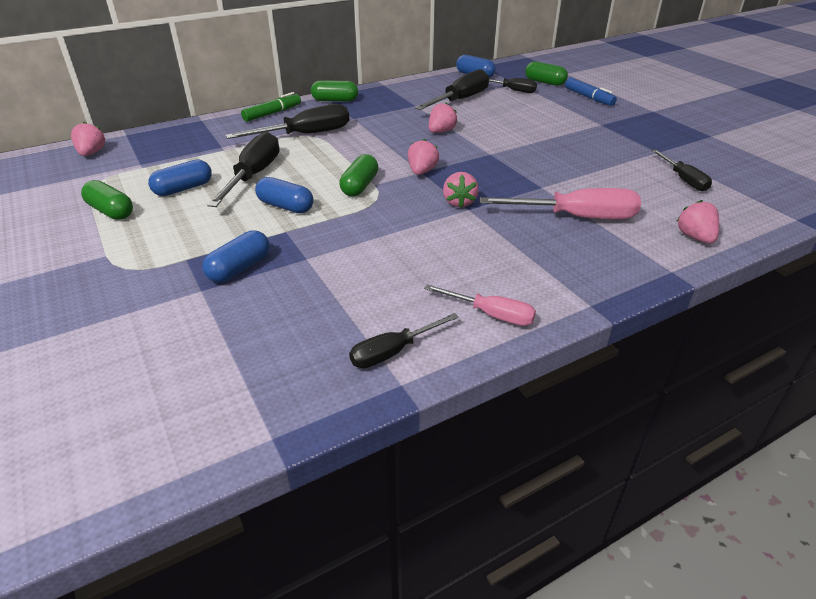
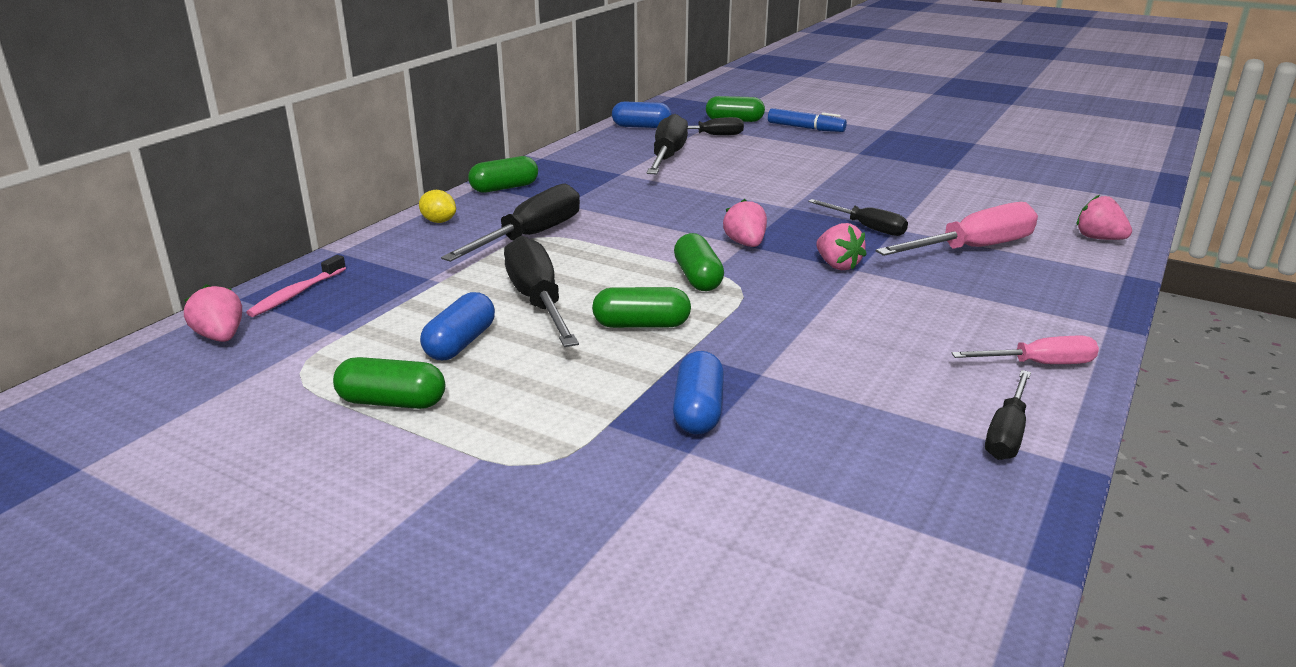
camera: 30 degrees left, 10 degrees down
(151, 139) = (296, 294): none -> pink toothbrush
(272, 113) = (439, 221): green marker -> yellow lemon
(285, 206) = (641, 325): blue capsule -> green capsule
(441, 131) = (699, 196): pink strawberry -> none
(683, 180) = (1013, 189): black screwdriver -> black screwdriver (867, 227)

